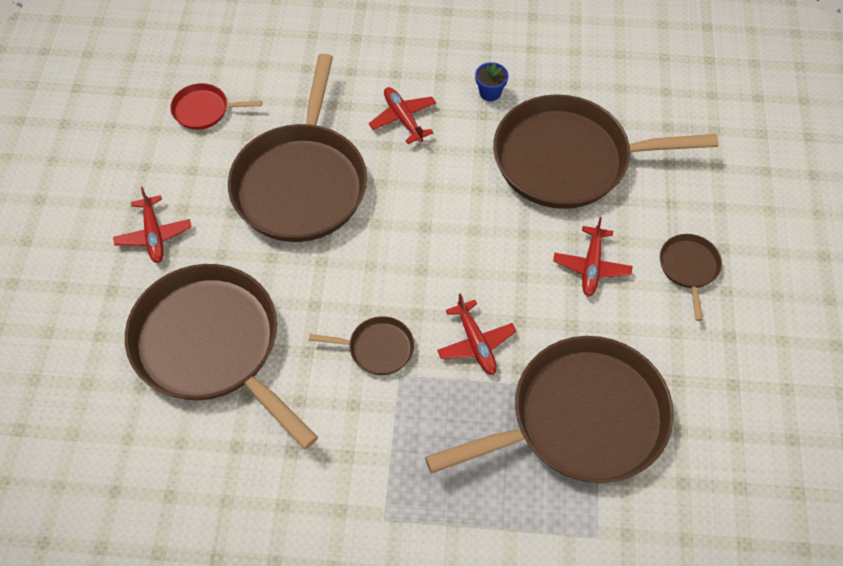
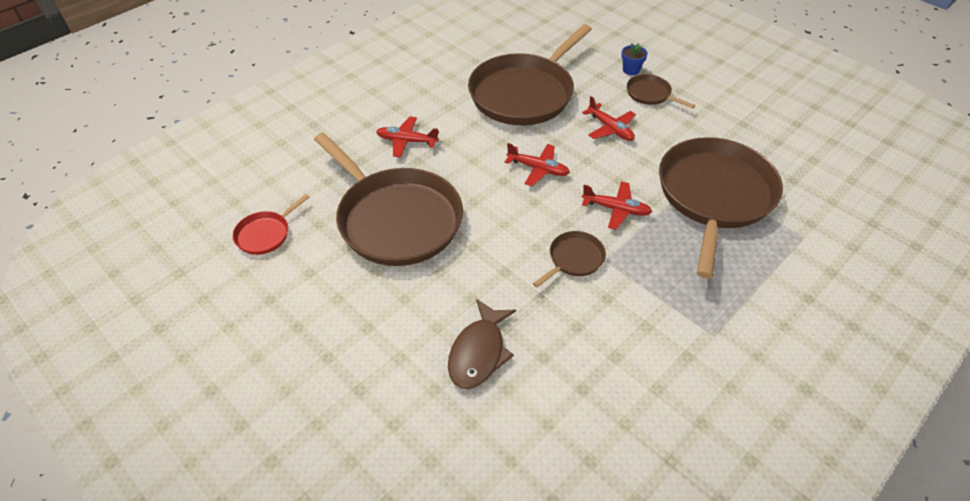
camera: 50 degrees left, 10 degrees down
(154, 235) = (340, 330): red plane -> red plane (538, 169)
(211, 345) = (479, 352): brown pan -> brown fish
(490, 93) = (436, 94): blue flower pot -> blue flower pot (631, 70)

